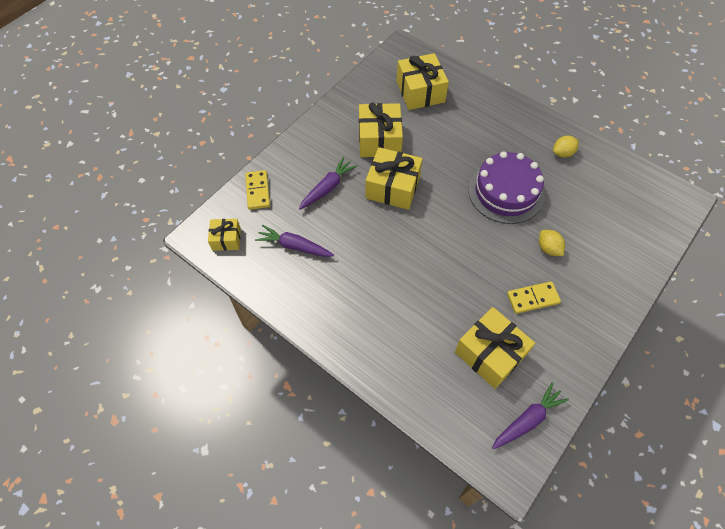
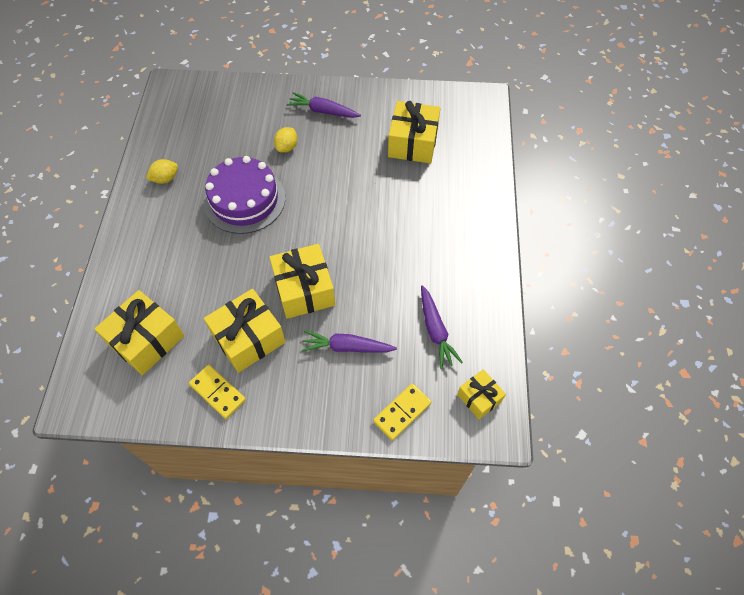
camera: 125 degrees left, 0 degrees up
(527, 420) = (442, 104): purple carrot -> purple carrot (323, 111)
(532, 298) = (343, 138): yellow domino -> yellow domino (217, 392)
(562, 153) = (165, 179): yellow lemon -> yellow lemon turned 60 degrees counterclockwise

